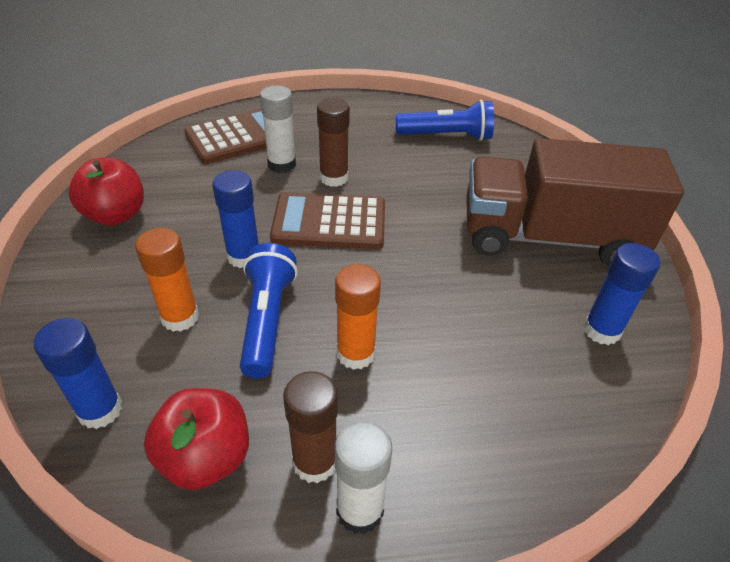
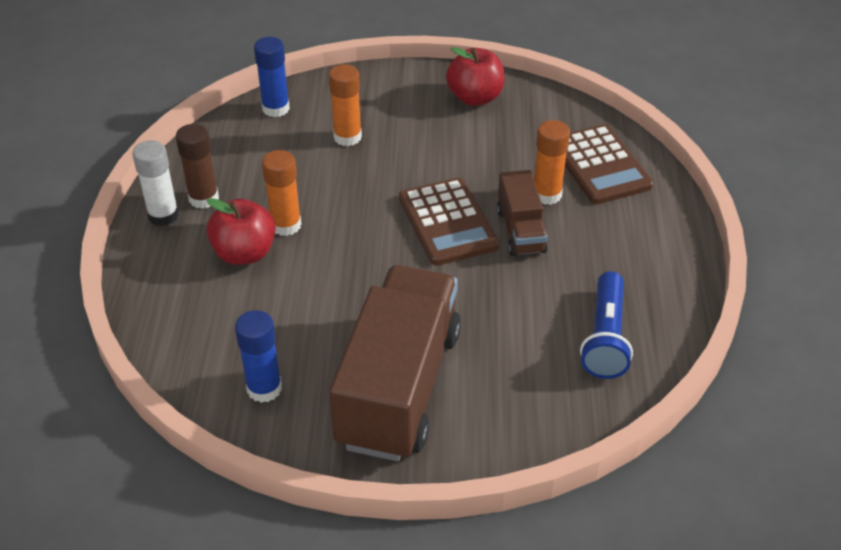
camera: 100 degrees right, 0 degrees up
(206, 457) = (225, 152): red apple -> red apple (244, 253)
(244, 256) = (409, 168): blue glue stick -> none
(267, 320) = (332, 180): blue flashlight -> none
(282, 164) = (546, 194): white glue stick -> orange glue stick
(329, 222) = (447, 222): brown calculator -> brown calculator turned 150 degrees clockwise
(334, 178) = (520, 231): brown glue stick -> brown truck

